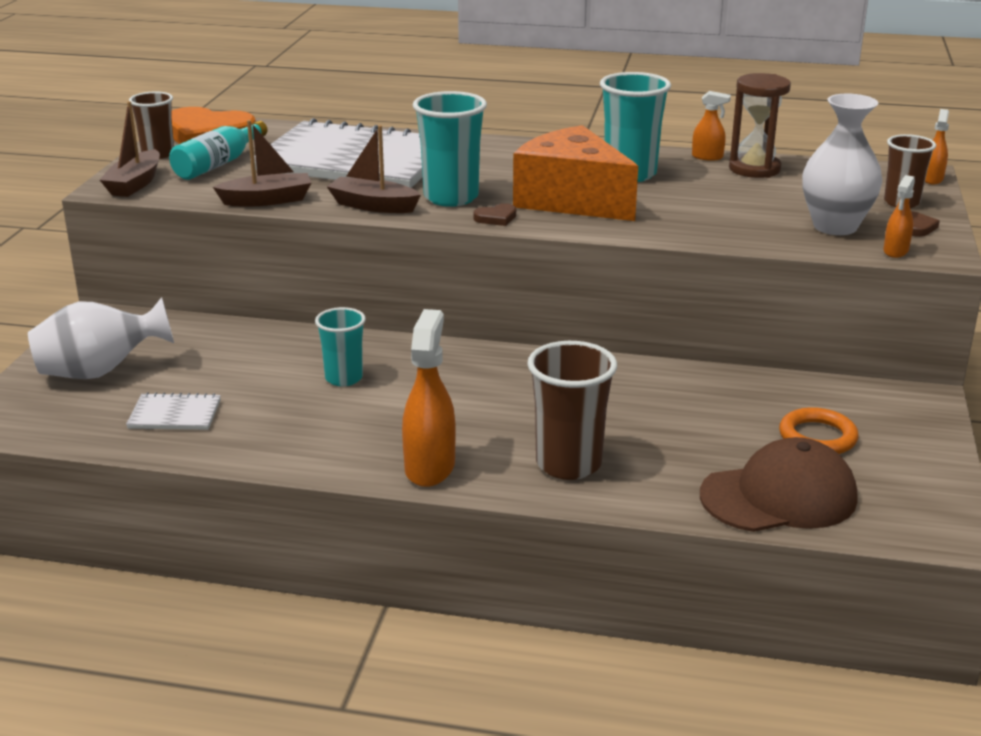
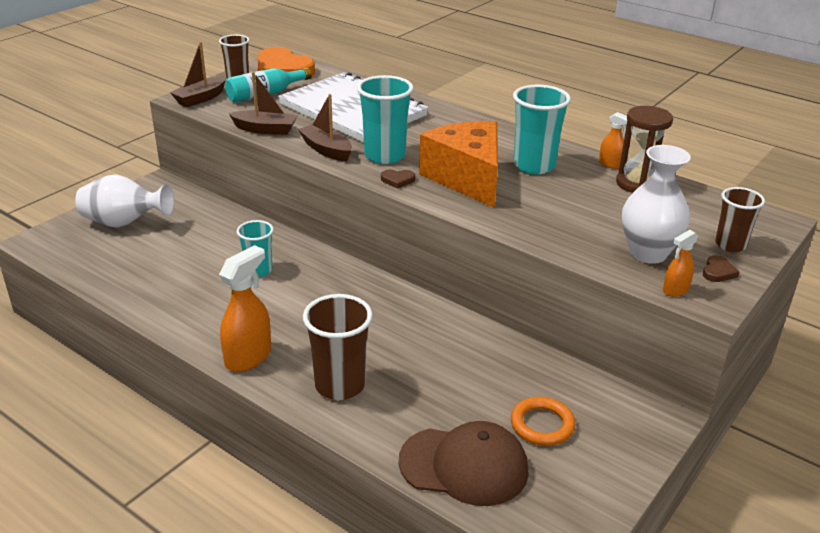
camera: 25 degrees right, 5 degrees up
(175, 414) = (137, 267): white notebook -> none
(932, 179) = (782, 229): orange spray bottle -> none

